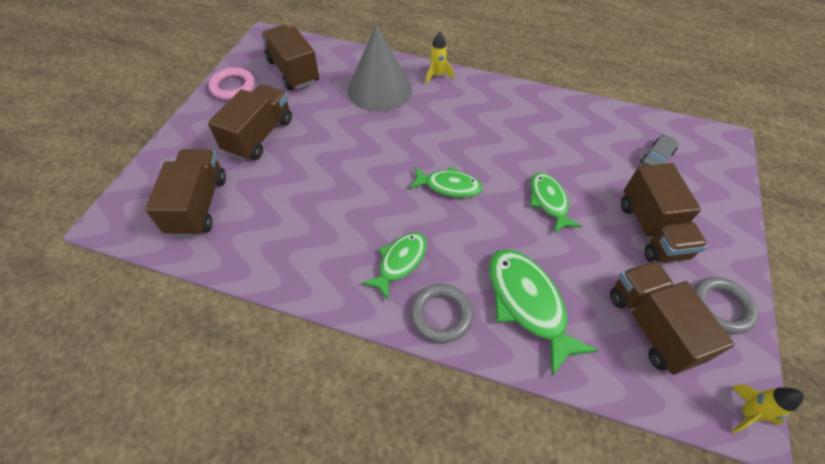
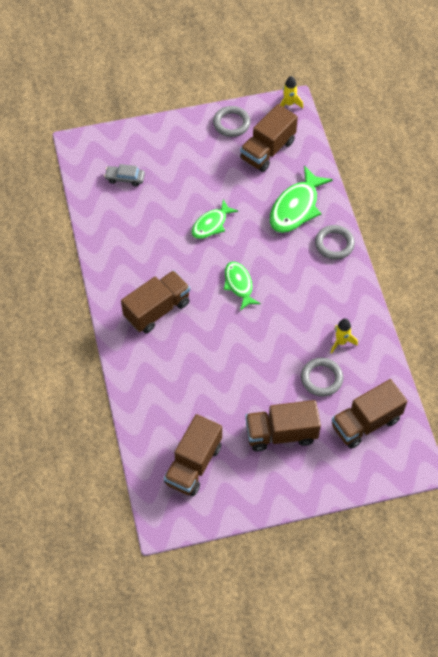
camera: 120 degrees left, 5 degrees up
(233, 87) = (245, 497): pink ring -> none
(280, 196) = (321, 378): none -> grey ring
(379, 89) = (170, 383): grey cone -> none
(400, 262) = (317, 281): green fish -> none
(436, 76) = (124, 351): yellow rocket -> yellow rocket (341, 342)
(652, 230) = (196, 165): brown truck -> brown truck (157, 309)

